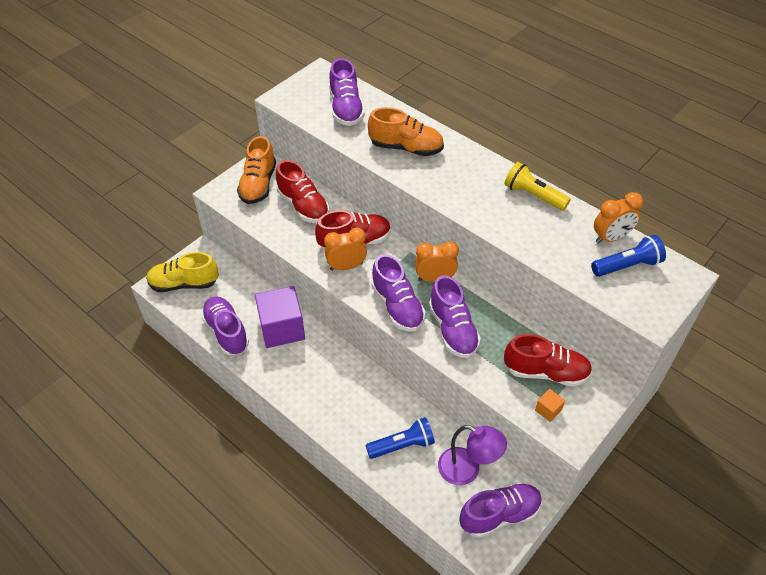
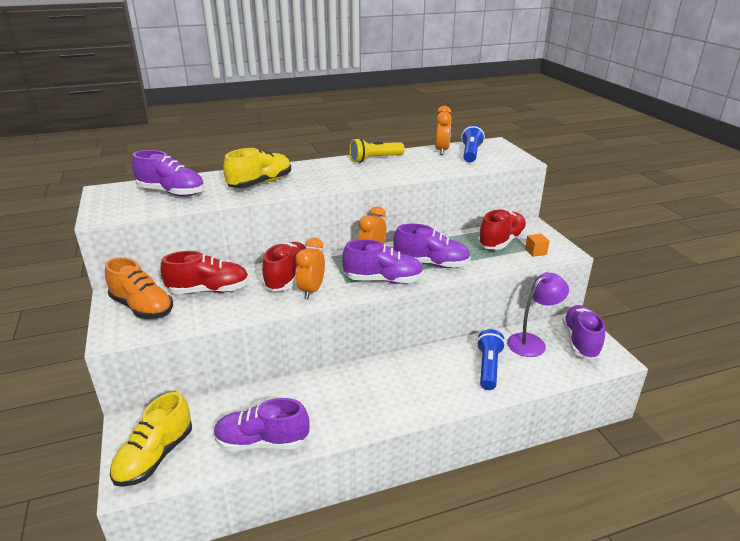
camera: 60 degrees left, 20 degrees down
(282, 328) = (298, 397): purple cube -> none
(406, 148) = (260, 183): orange shoe -> yellow shoe

